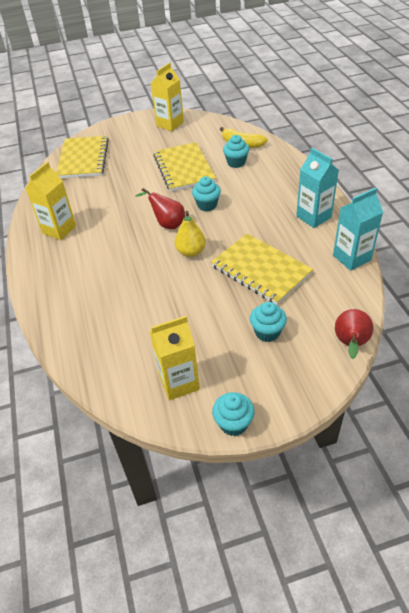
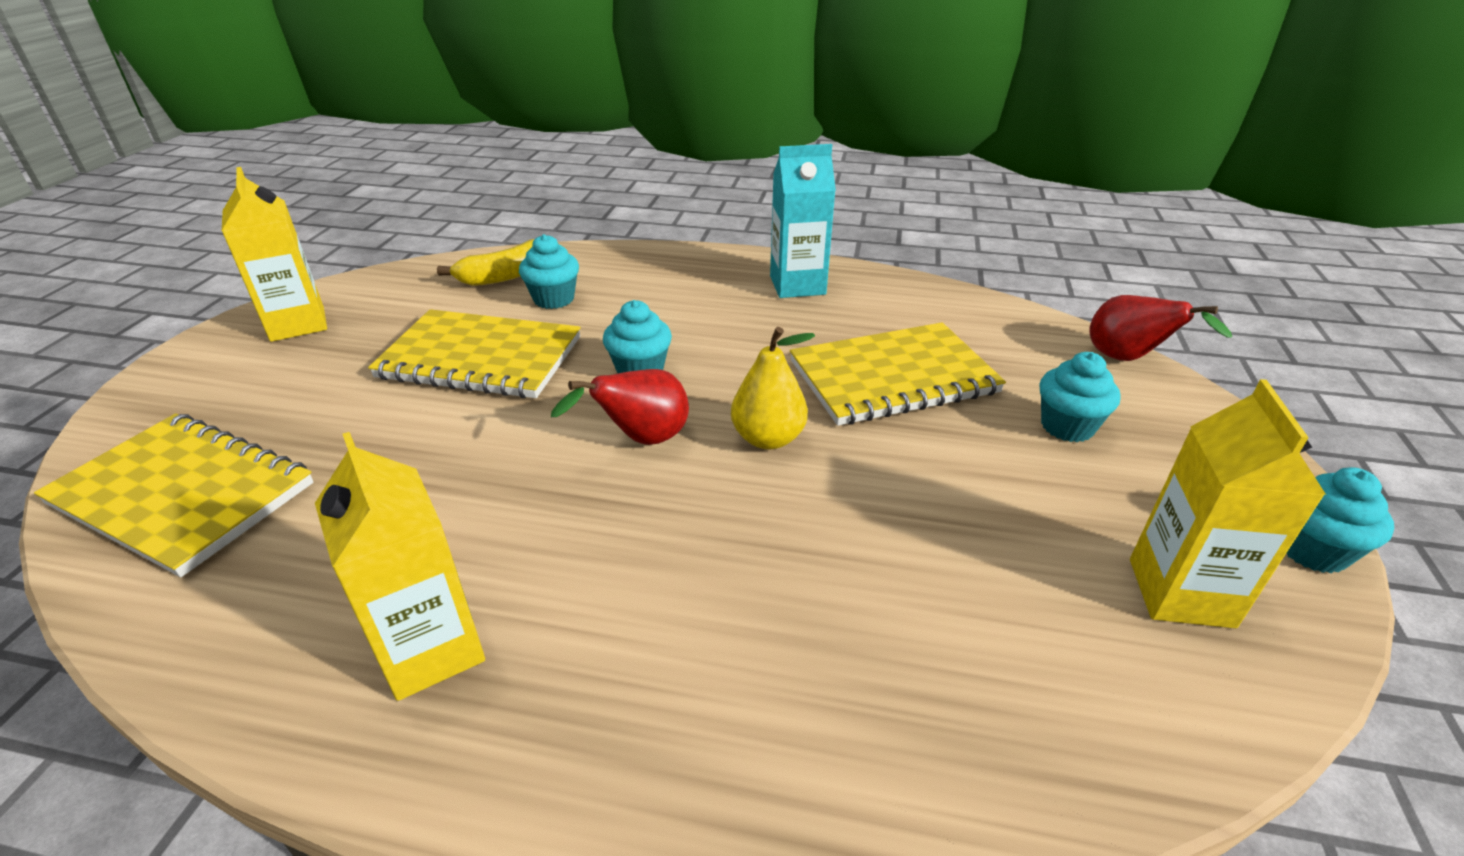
camera: 65 degrees left, 10 degrees down
(351, 258) = (926, 291): turquoise carton -> none

